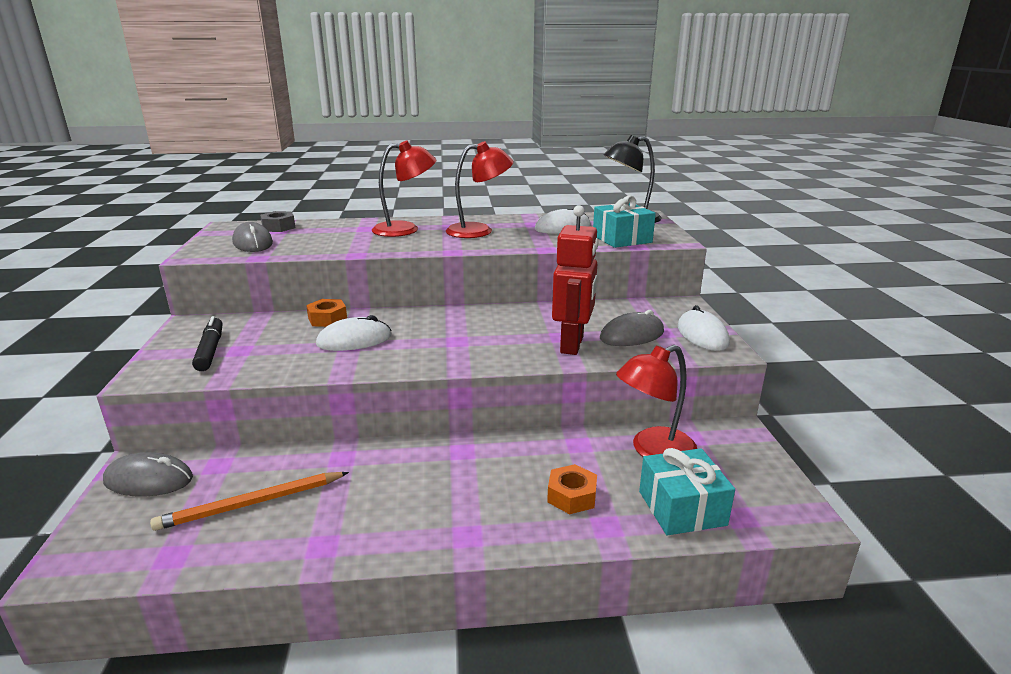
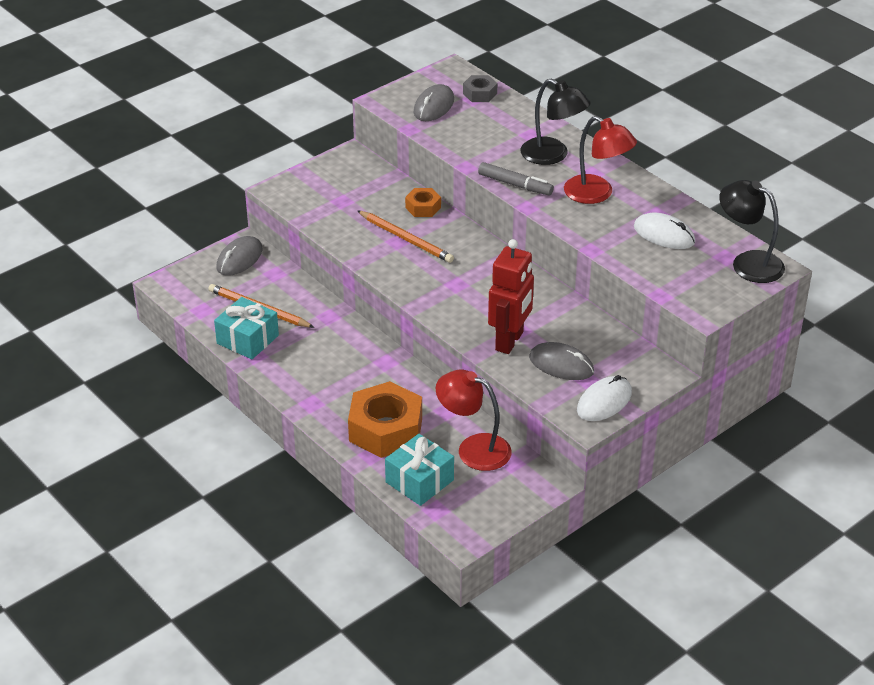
camera: 55 degrees right, 15 degrees up
(148, 480) = (239, 259): grey mouse -> grey mouse turned 60 degrees clockwise
(210, 350) = (329, 190): black marker -> none
(354, 340) = (406, 239): white mouse -> orange pencil
(405, 229) = (552, 155): red lamp -> black lamp
(415, 247) = (515, 184): none -> grey marker
(572, 345) = (510, 341): red robot -> red robot turned 45 degrees counterclockwise
(572, 496) = (385, 429): orange nut -> orange nut, size x2.01
(622, 239) = (671, 280): turquoise gift -> turquoise gift (247, 339)

